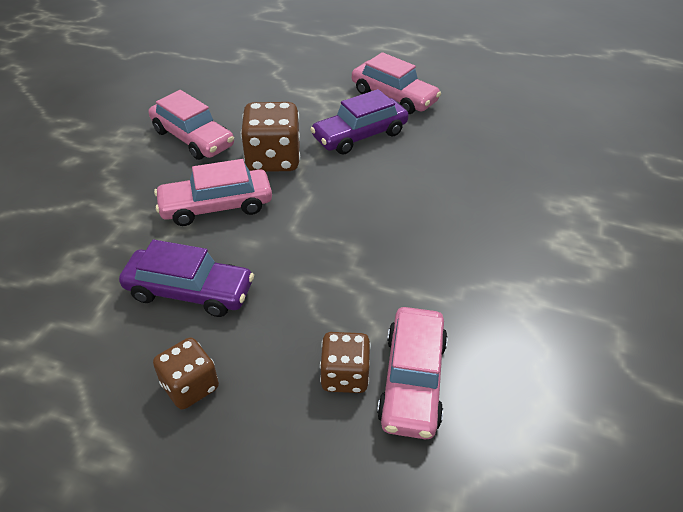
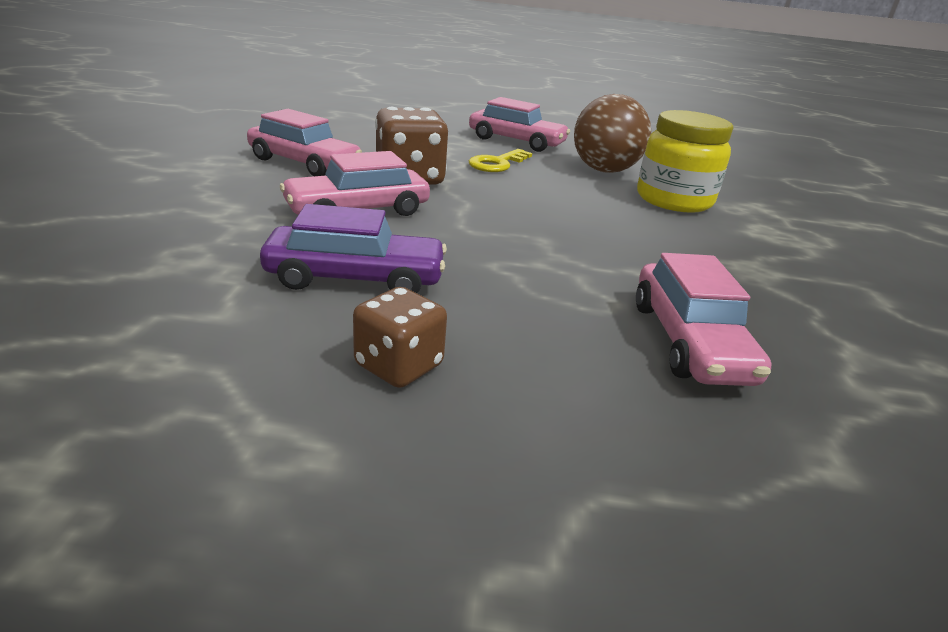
camera: 15 degrees left, 15 degrees down
(345, 375) = (604, 342): brown dice -> none
(360, 135) = (497, 164): purple car -> yellow key
(458, 144) = (604, 170): none -> brown ball
(503, 193) = (673, 200): none -> yellow jar

